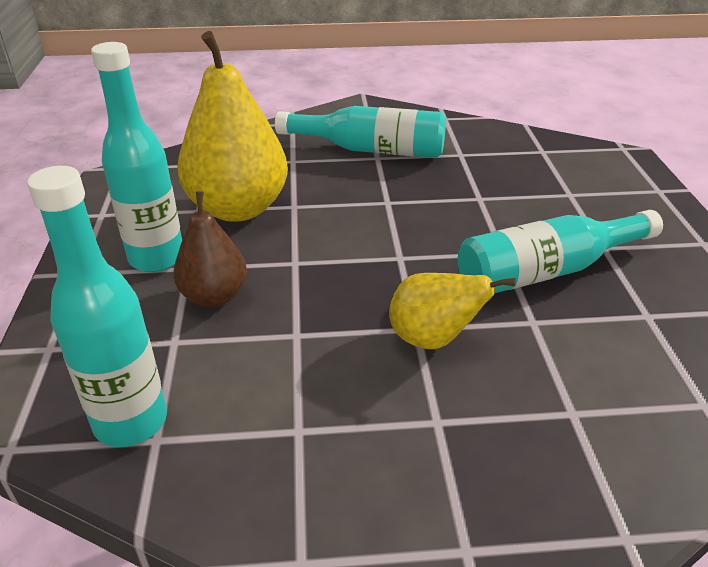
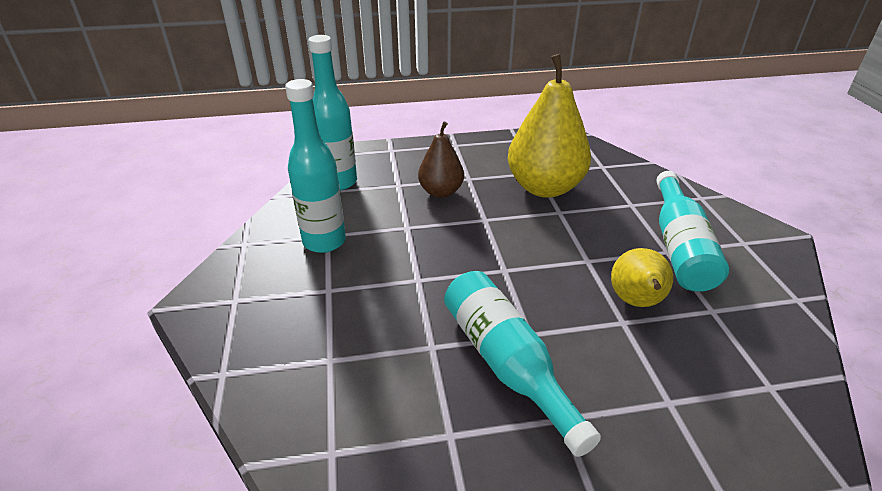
camera: 85 degrees right, 0 degrees up
(156, 258) = (475, 166): turquoise bottle -> turquoise bottle (324, 241)
(433, 339) = (406, 288): yellow pear -> yellow pear (636, 302)

